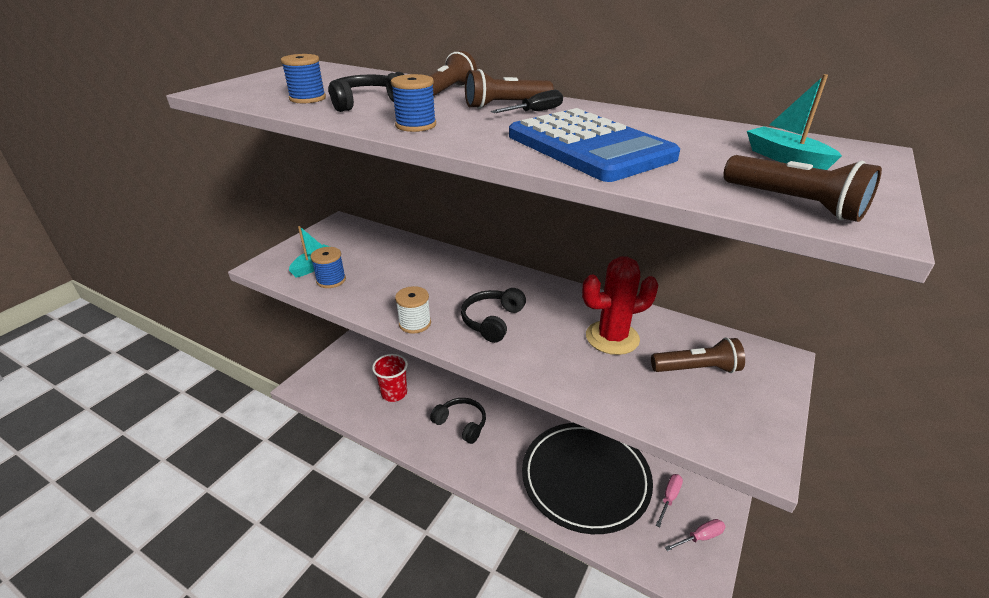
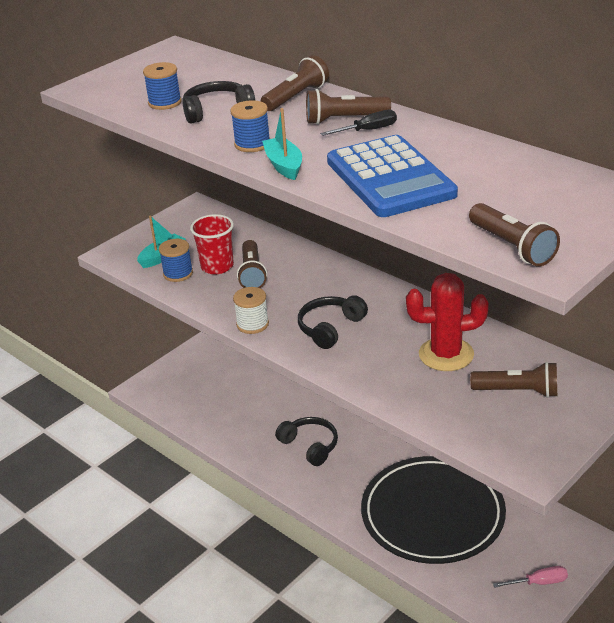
camera: 15 degrees right, 0 degrees up
(394, 393) = (242, 406): red cup -> red cup (217, 266)
(403, 275) = (252, 274): none -> brown flashlight
(669, 498) = (520, 543): pink screwdriver -> none
(785, 158) = (552, 201): turquoise boat -> turquoise boat (284, 165)

